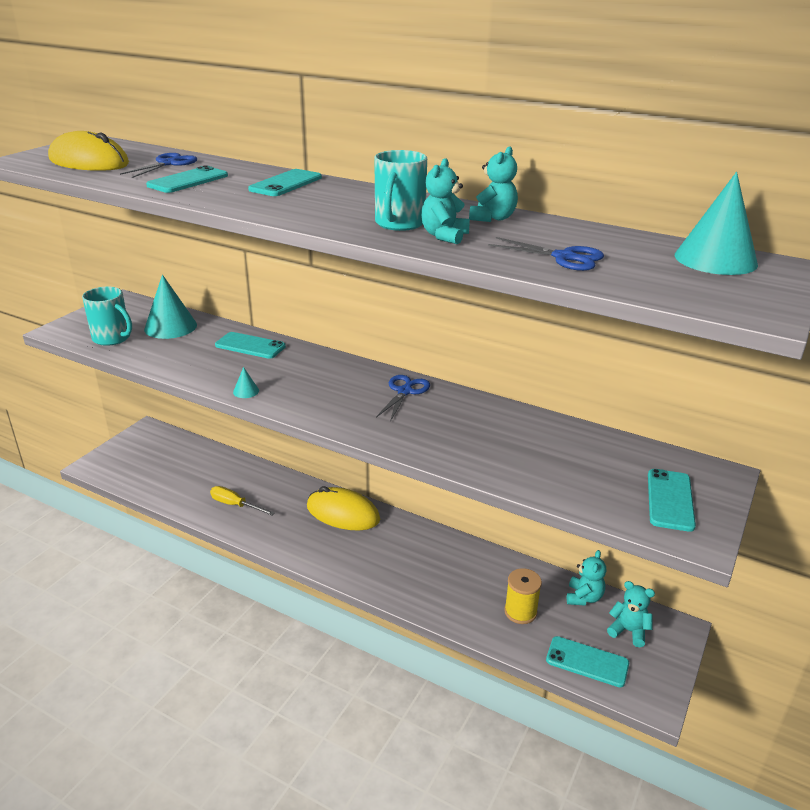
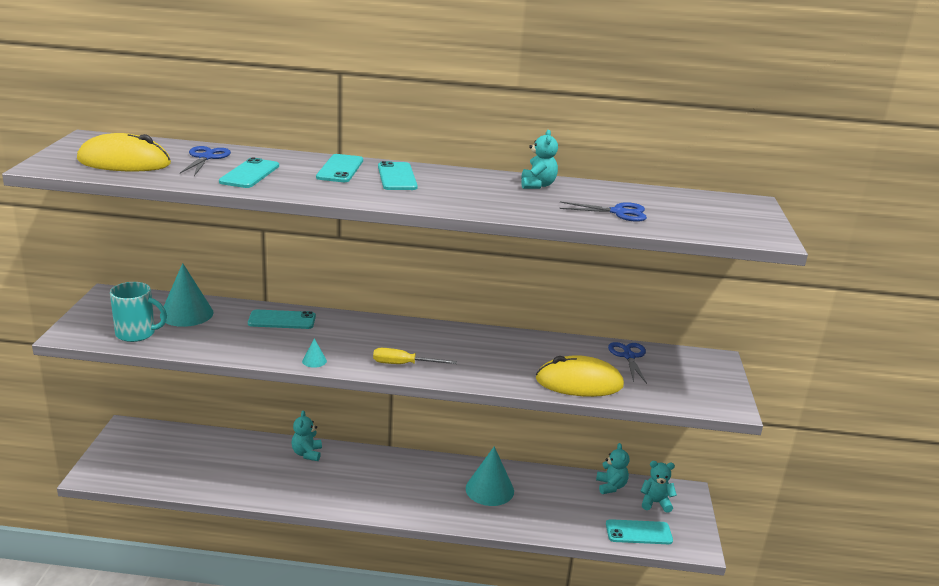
camera: 25 degrees left, 5 degrees down
(235, 505) = (270, 480): yellow screwdriver -> yellow screwdriver (404, 364)
(343, 513) = (377, 465): yellow mouse -> yellow mouse (579, 383)
(399, 224) = (475, 197): turquoise mug -> none
(405, 391) = (450, 338): blue scissors -> blue scissors (628, 356)
(444, 236) = (520, 204): turquoise teddy bear -> turquoise teddy bear (307, 453)
(520, 612) = (570, 509): yellow spool -> none
(670, 500) = (696, 384): turquoise phone -> turquoise phone (397, 177)
(715, 259) = (711, 202): turquoise cone -> turquoise cone (489, 489)

